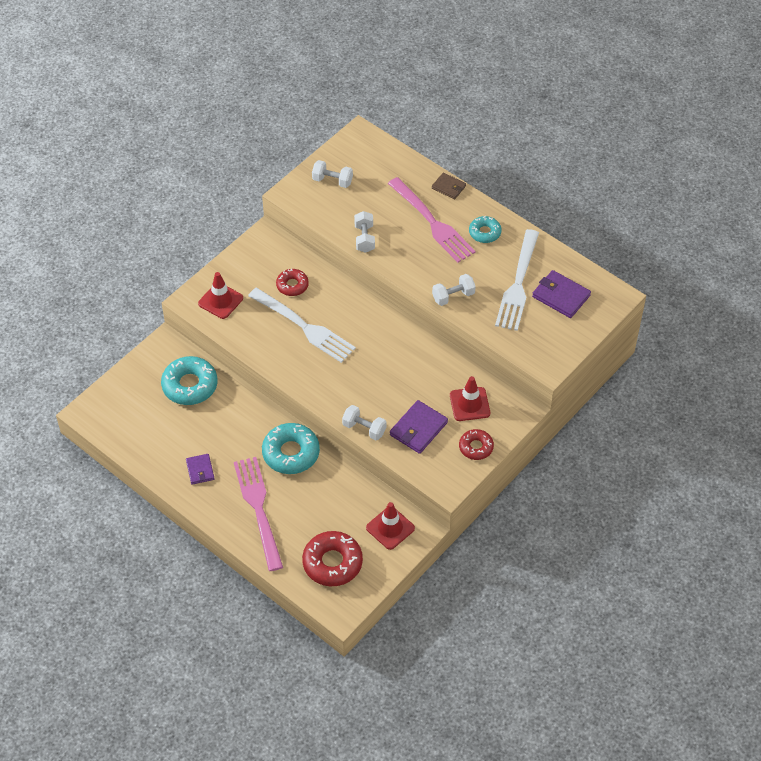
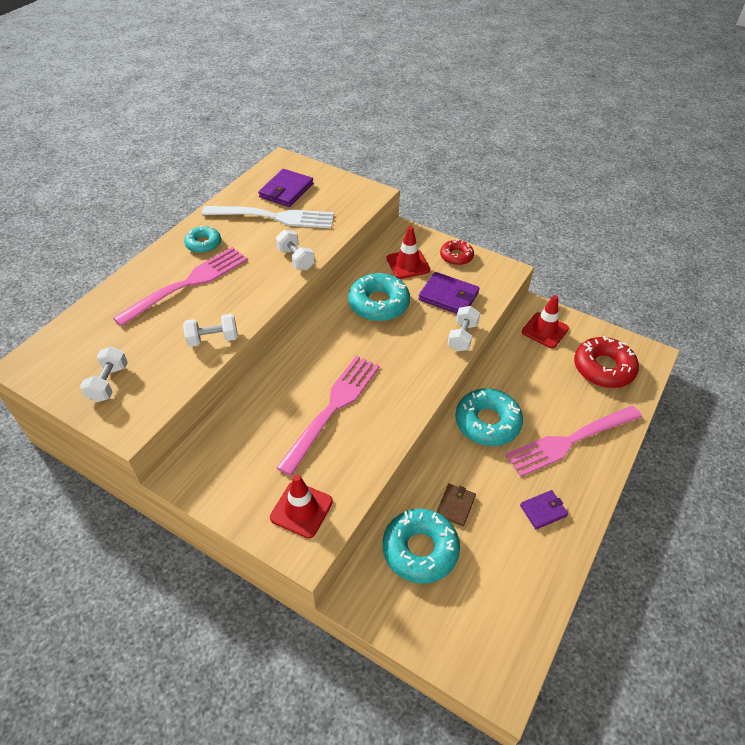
camera: 100 degrees left, 5 degrees down
(292, 285) = (267, 431): red donut -> none
(304, 327) = (332, 408): white fork -> pink fork
(417, 373) = (379, 304): none -> turquoise donut
(448, 187) = (132, 276): brown wallet -> brown wallet (455, 506)

